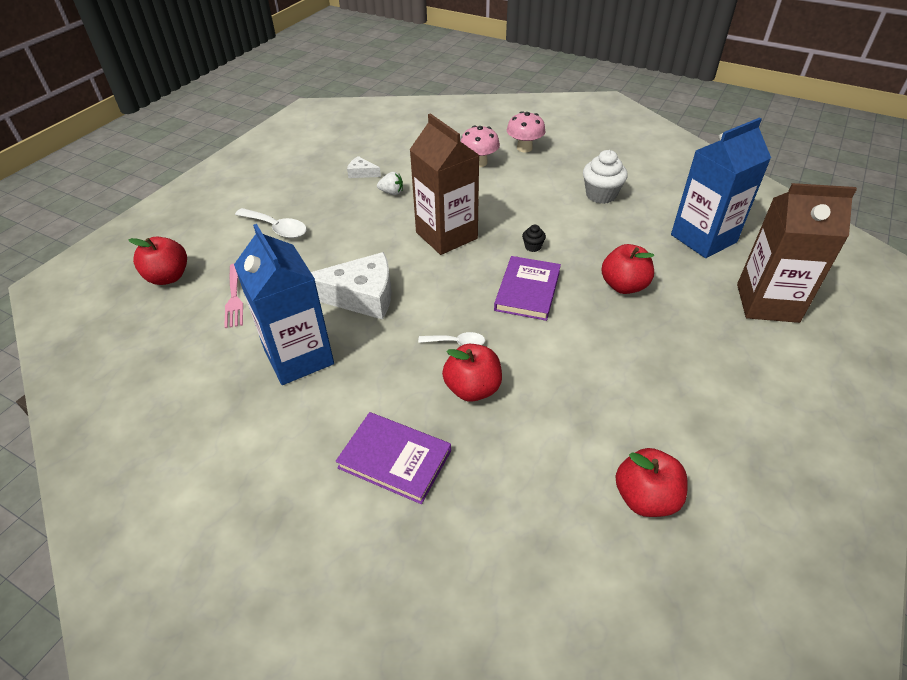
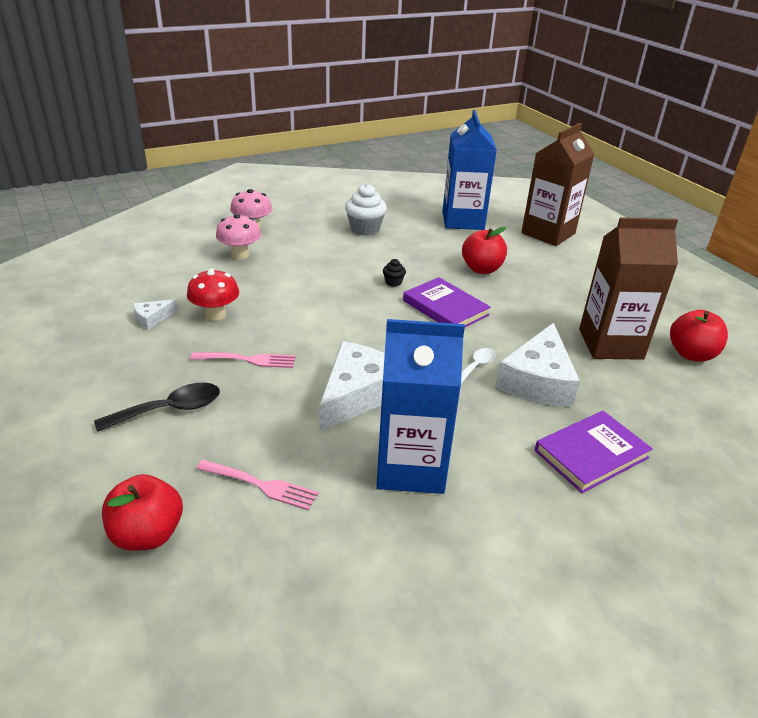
camera: 60 degrees left, 10 degrees down
(277, 228) = (170, 410): white spoon -> black spoon
(354, 230) = (248, 360): none -> pink fork
(391, 192) = (215, 315): white strawberry -> red mushroom
(446, 235) = (326, 314): brown carton -> brown carton (610, 344)
(472, 389) = (538, 381): red apple -> white cheese

